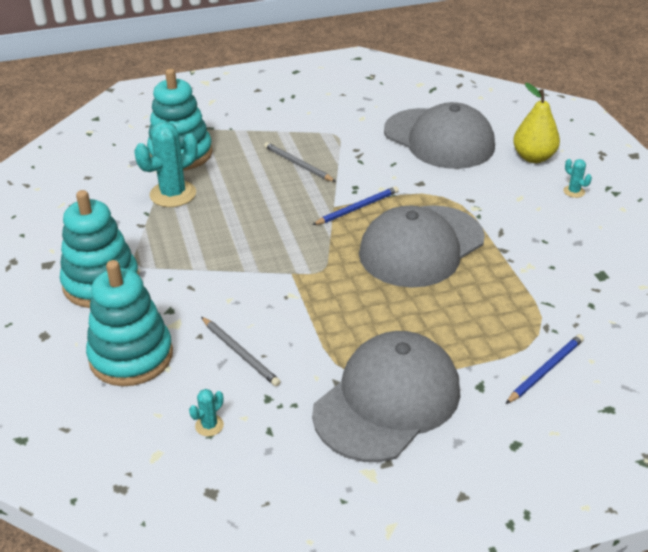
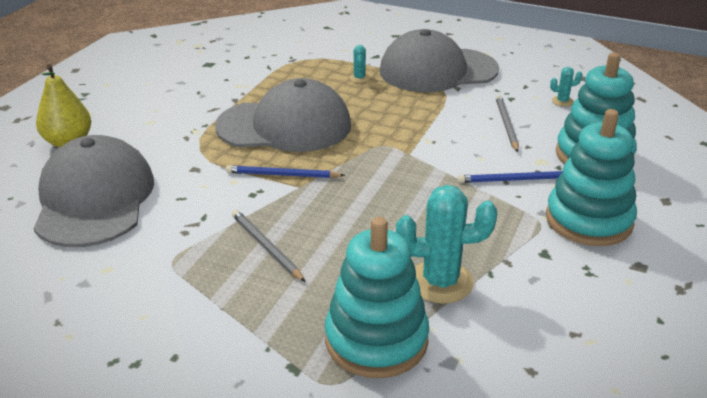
camera: 140 degrees left, 5 degrees down
(298, 164) = (266, 247): grey pencil -> grey pencil turned 150 degrees clockwise
(545, 370) = (329, 47): blue pencil -> blue pencil (514, 180)
(574, 191) = (107, 107): turquoise cactus -> turquoise cactus (359, 78)

